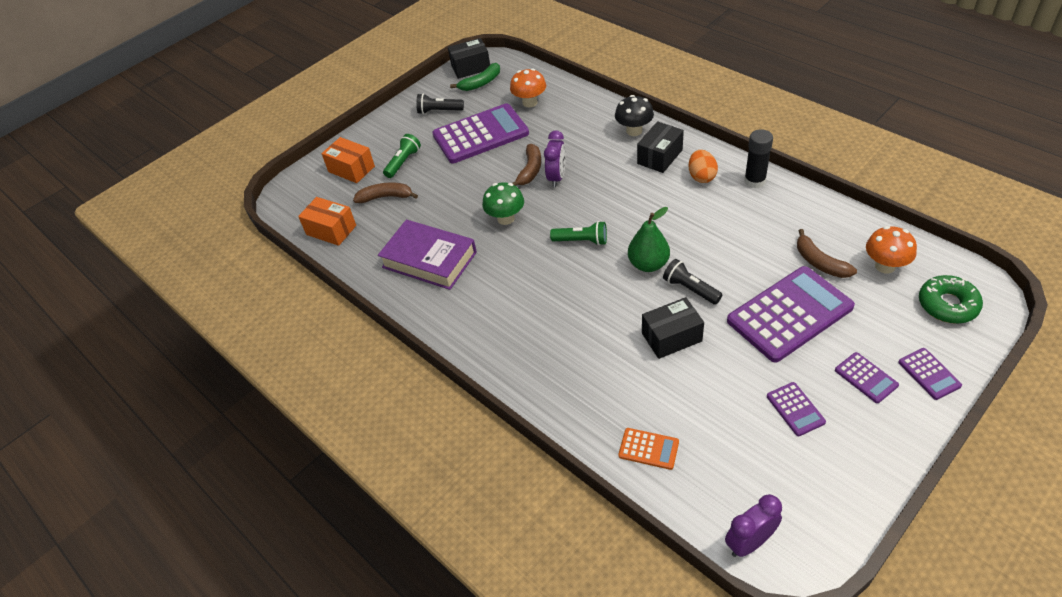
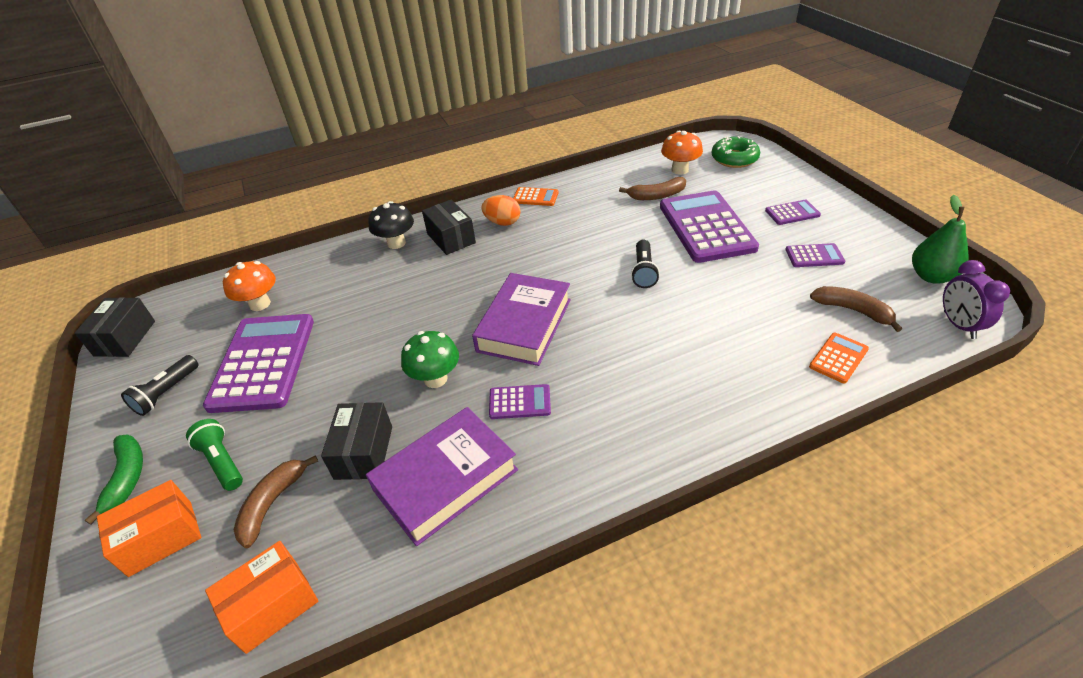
camera: 70 degrees left, 5 degrees down
(481, 83) = (168, 337): green banana -> green banana (127, 478)
(530, 170) = (375, 335): brown banana -> brown banana (853, 310)
(557, 177) = (409, 317): purple clock -> none
(581, 241) = (524, 325): green flashlight -> purple book
(648, 264) = (593, 288): green pear -> green pear (931, 276)
(671, 337) = (699, 301): black box -> black box (364, 452)
(690, 289) = (643, 271): black flashlight -> black flashlight turned 60 degrees counterclockwise
(754, 181) = (535, 197): black glue stick -> orange calculator
(929, 374) = (798, 186): purple calculator -> purple calculator (520, 402)

